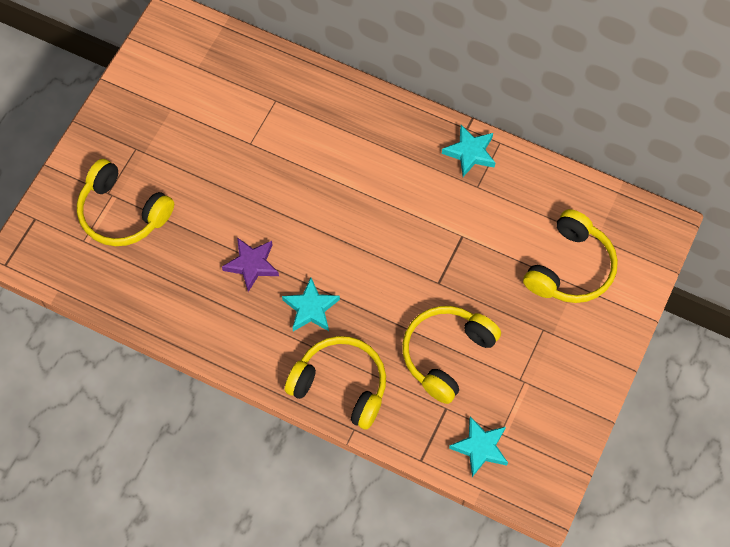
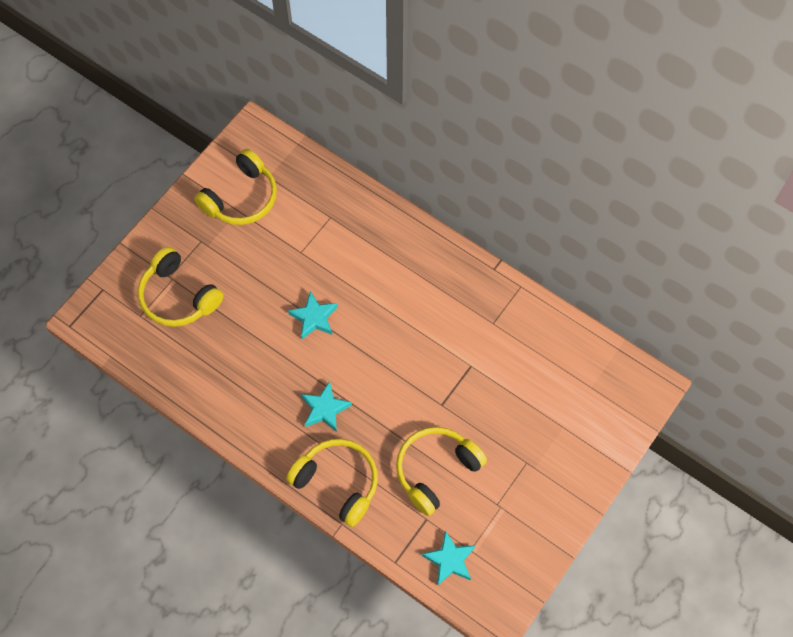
camera: 10 degrees right, 0 degrees up
(252, 265) = (281, 361): purple star -> none
(470, 153) = (492, 291): turquoise star -> turquoise star (314, 318)
(570, 268) = (562, 410): yellow headphones -> yellow headphones (241, 198)

